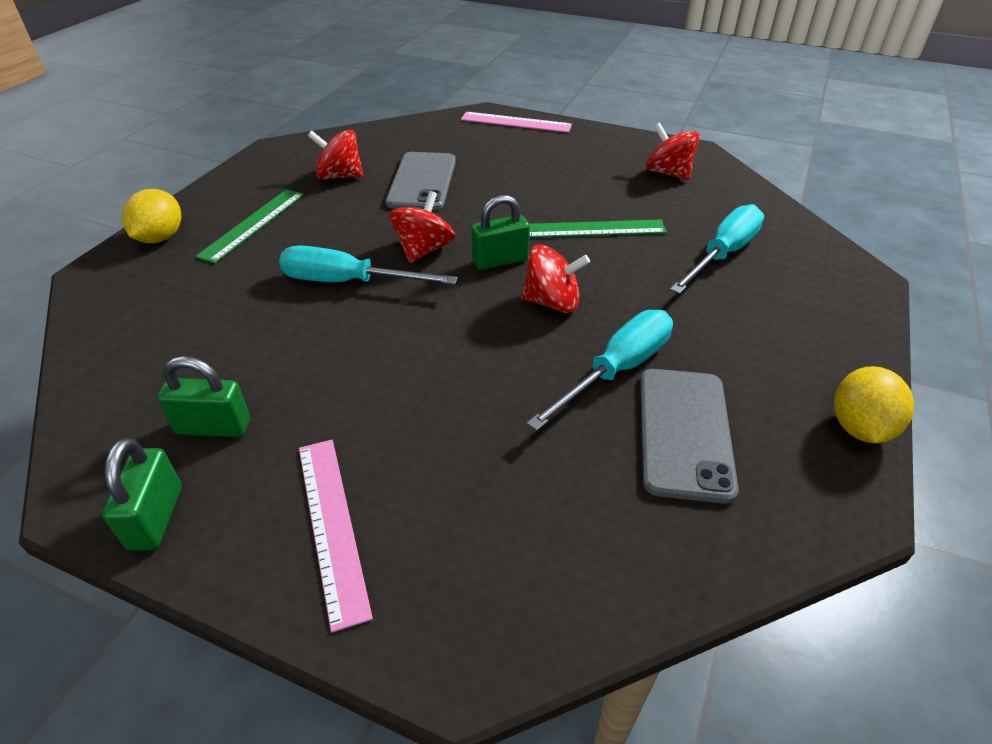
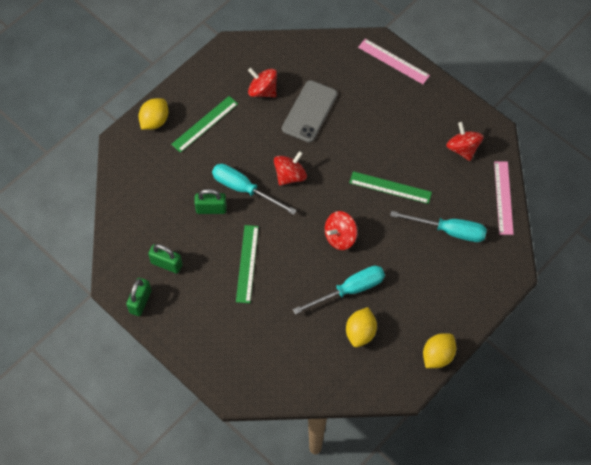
camera: 20 degrees right, 20 degrees up
(332, 525) = (204, 327): pink ruler -> pink ruler (503, 197)
(393, 382) = (247, 263): none -> green ruler
(500, 261) = (327, 197): green padlock -> green padlock (211, 209)
(552, 302) = (340, 237): red spinning top -> red spinning top turned 120 degrees clockwise
(684, 432) = (360, 332): grey phone -> yellow lemon
(722, 254) = (449, 231): turquoise screwdriver -> turquoise screwdriver turned 45 degrees clockwise

